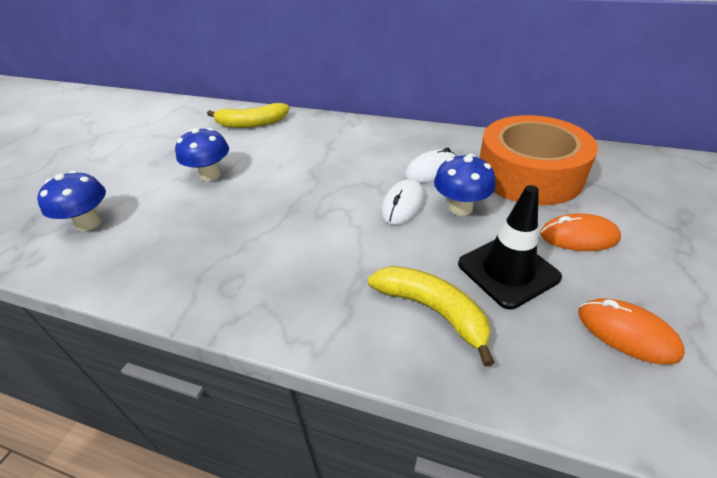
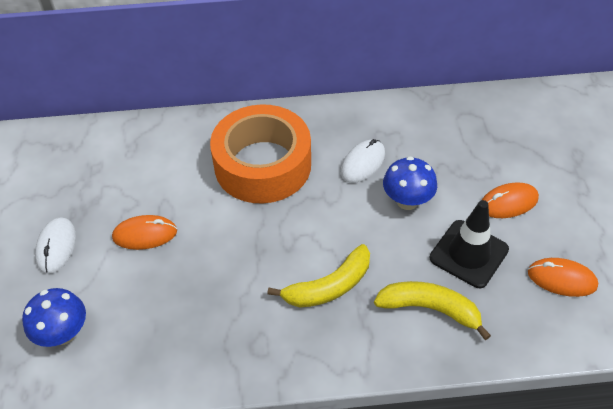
camera: 25 degrees left, 10 degrees up
(210, 175) = (145, 234): blue mushroom -> orange mouse
(251, 124) = (135, 148): yellow banana -> yellow banana (329, 287)
(403, 205) = (357, 213): white mouse -> white mouse (56, 247)
(529, 174) = (448, 143): orange tape -> orange tape (262, 165)

